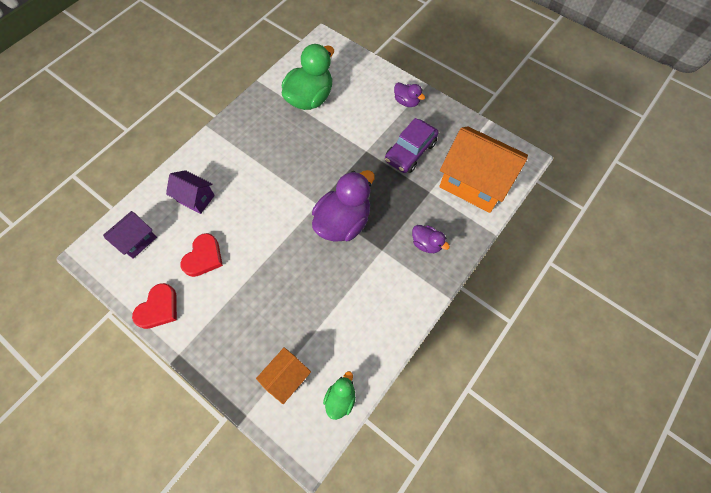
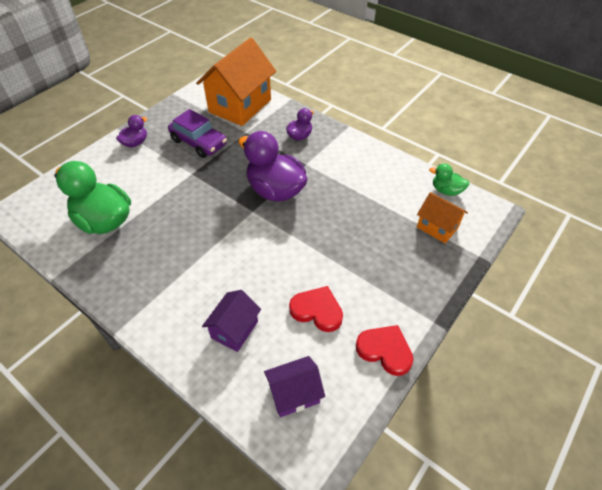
camera: 90 degrees left, 15 degrees down
(137, 240) = (294, 394): purple house -> purple house turned 60 degrees counterclockwise

